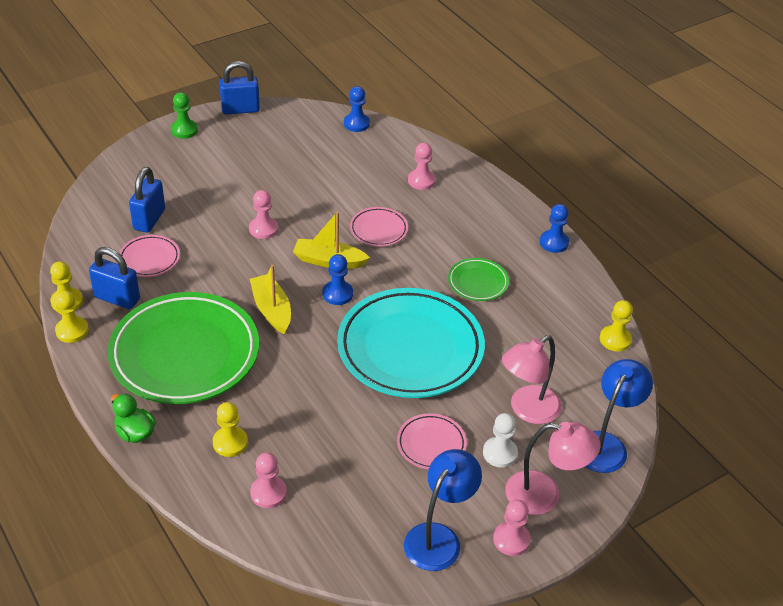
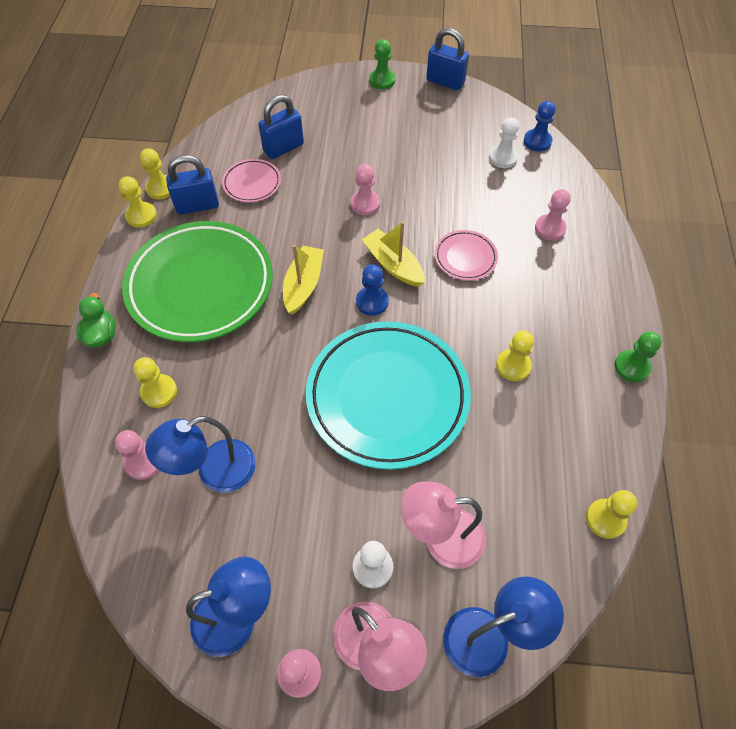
camera: 40 degrees right, 15 degrees up
(117, 298) = (197, 206): blue padlock -> blue padlock turned 75 degrees counterclockwise
(332, 466) = (215, 472): none -> blue lamp
(341, 147) = (503, 158): none -> white pawn
(431, 444) = (318, 511): pink plate -> none
(478, 282) = (513, 366): green plate -> yellow pawn
(554, 242) = (631, 367): blue pawn -> green pawn

